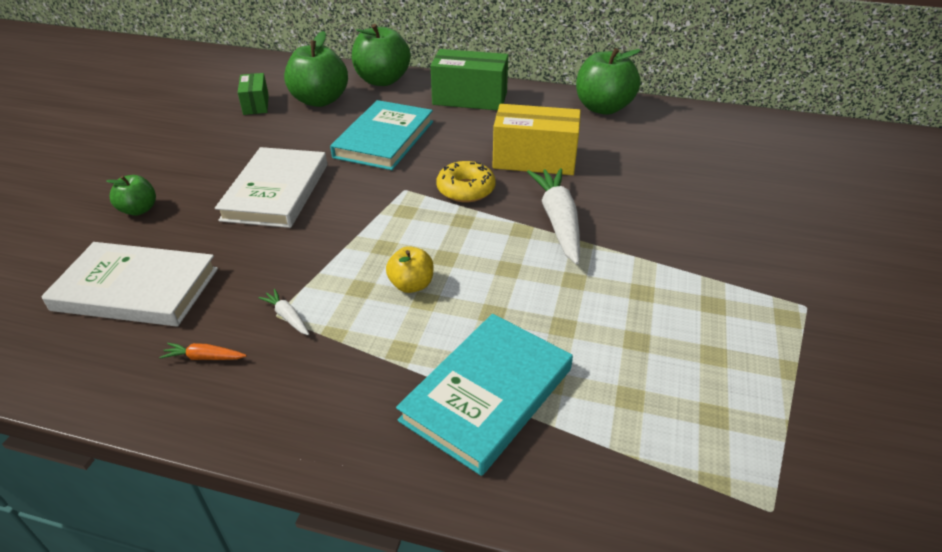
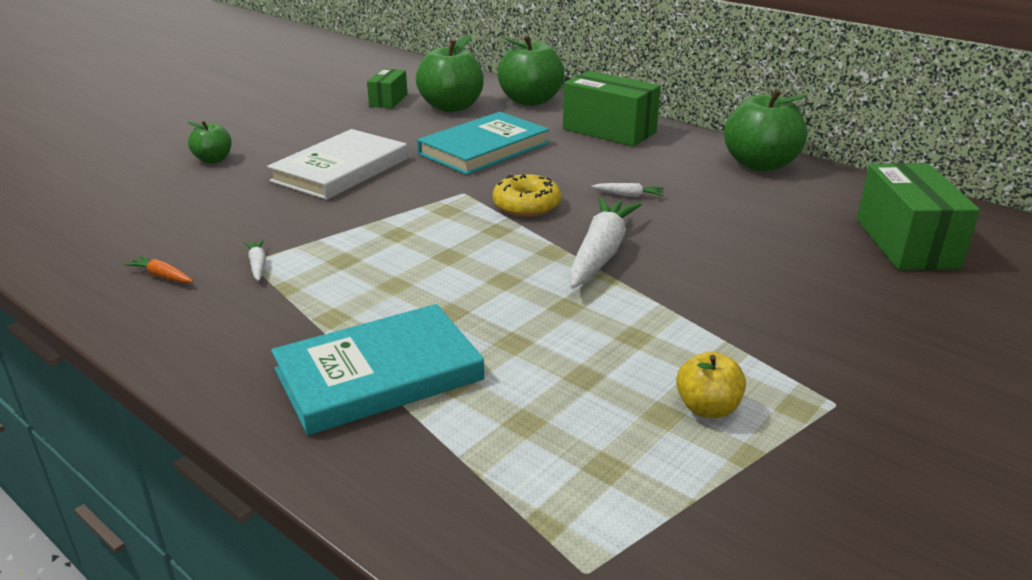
camera: 25 degrees right, 10 degrees down
(136, 289) = (157, 215): white book -> none
(411, 285) = (393, 269): yellow apple -> yellow apple (707, 408)
(534, 160) = (628, 195): yellow box -> white carrot
(746, 156) = (906, 243): none -> green box

